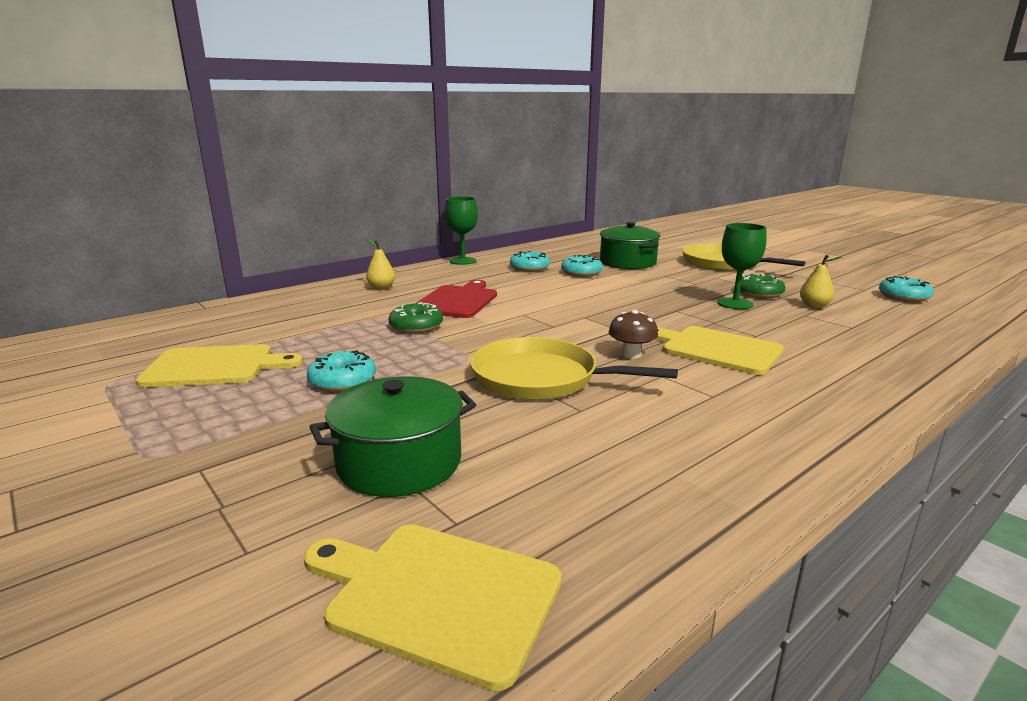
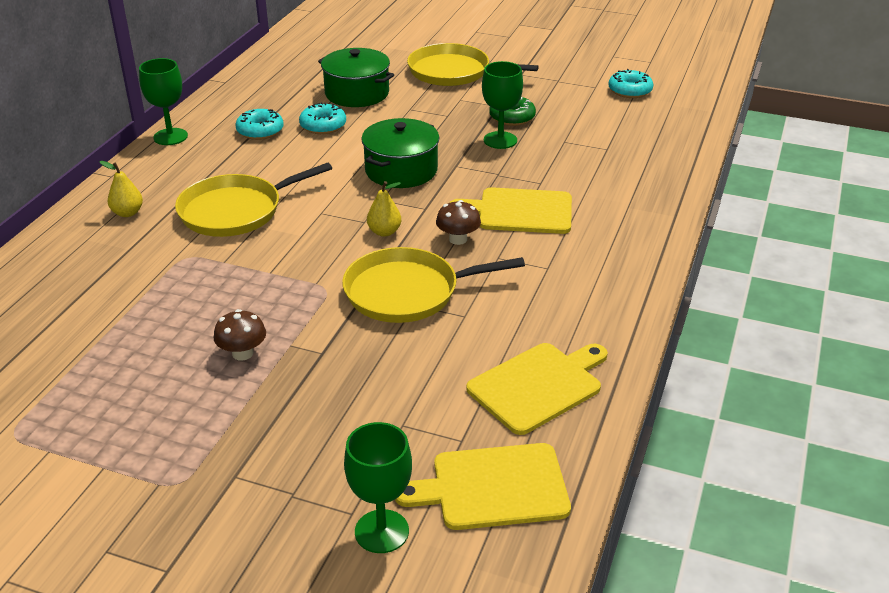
camera: 30 degrees left, 15 degrees up
(215, 366) = (95, 379): yellow cutting board -> yellow cutting board (538, 385)
(248, 588) = (381, 531): none -> green goblet
(342, 381) = (242, 353): turquoise donut -> brown mushroom
(399, 462) = (378, 412): green pot -> green pot (401, 170)
(416, 326) = (233, 262): green donut -> none
(457, 301) = (236, 211): red cutting board -> yellow pan
(814, 306) = (566, 125): yellow pear -> yellow pear (384, 232)

